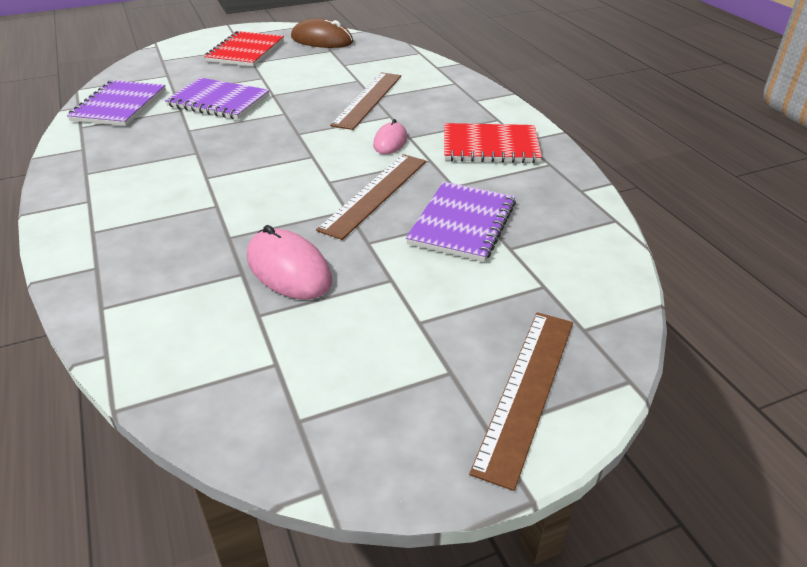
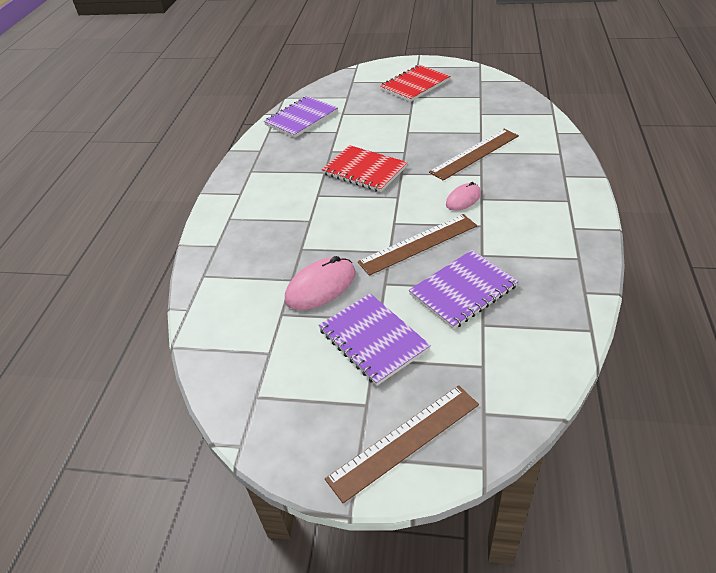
camera: 35 degrees right, 5 degrees up
(219, 101) = (366, 129): purple notebook -> purple notebook (373, 339)
(288, 269) = (320, 286): pink mouse -> pink mouse turned 60 degrees clockwise
(322, 40) = (480, 84): brown mouse -> none
(490, 146) = (540, 226): red notebook -> red notebook (364, 170)

